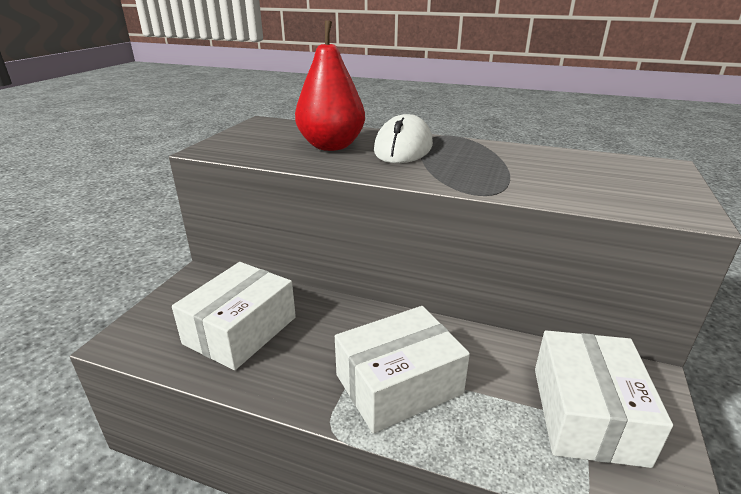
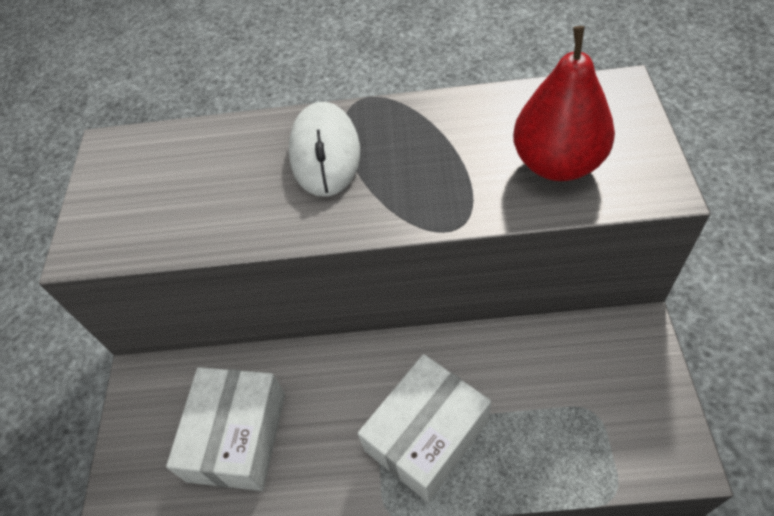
camera: 15 degrees left, 25 degrees up
(331, 146) = (236, 181): red pear -> red pear (557, 163)
(587, 414) = (598, 396): white box -> none

